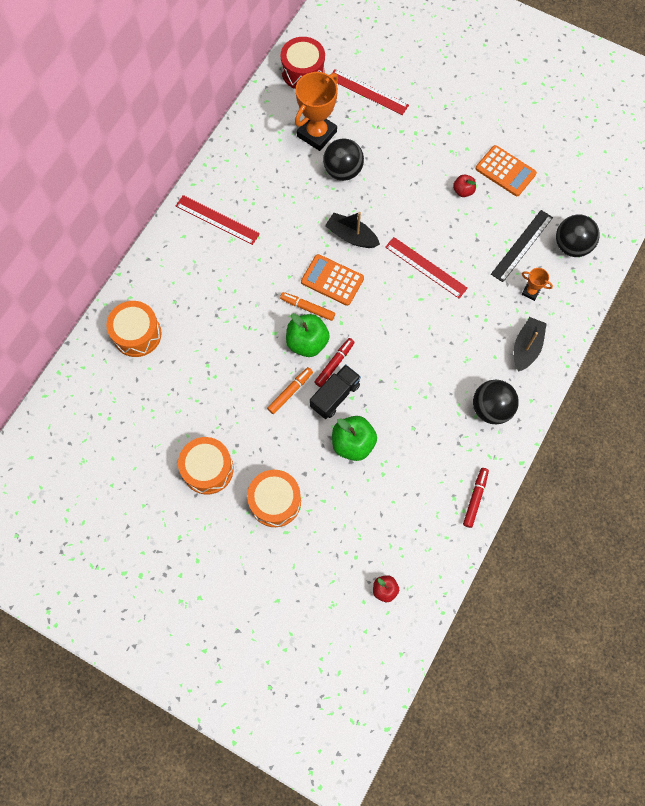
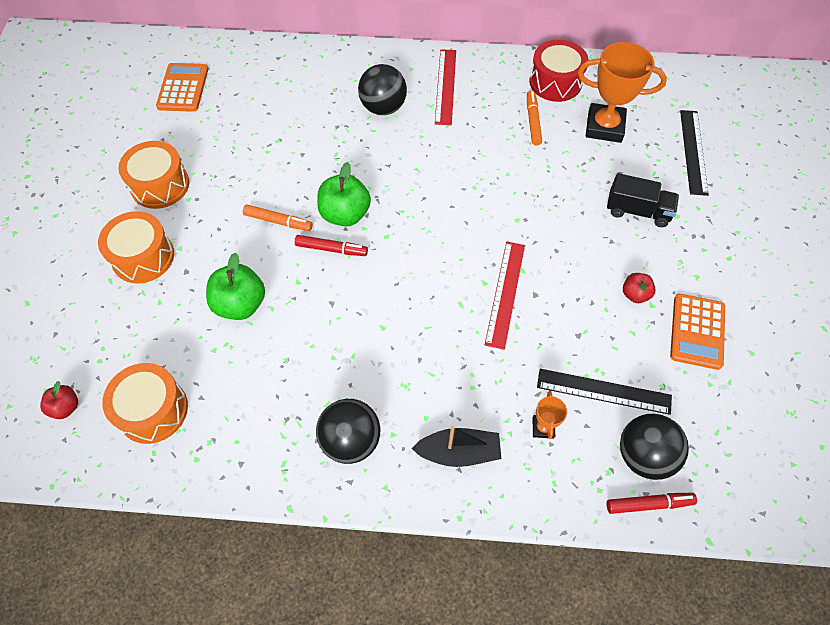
camera: 65 degrees right, 10 degrees down
(137, 334) = (284, 76): orange drum -> orange drum (153, 410)
(303, 72) = (671, 87): red drum -> red drum (555, 82)
(307, 308) = (387, 199): orange marker -> orange marker (533, 121)
(332, 280) = (434, 208): orange calculator -> orange calculator (183, 88)
(335, 396) = (292, 264): black truck -> black truck (637, 211)
(343, 171) = (576, 166): black ball -> black ball (383, 107)
(351, 236) = (500, 205): black boat -> none
(368, 92) = (693, 151): red ruler -> black ruler
(475, 498) = (218, 467): red marker -> red marker (649, 504)

